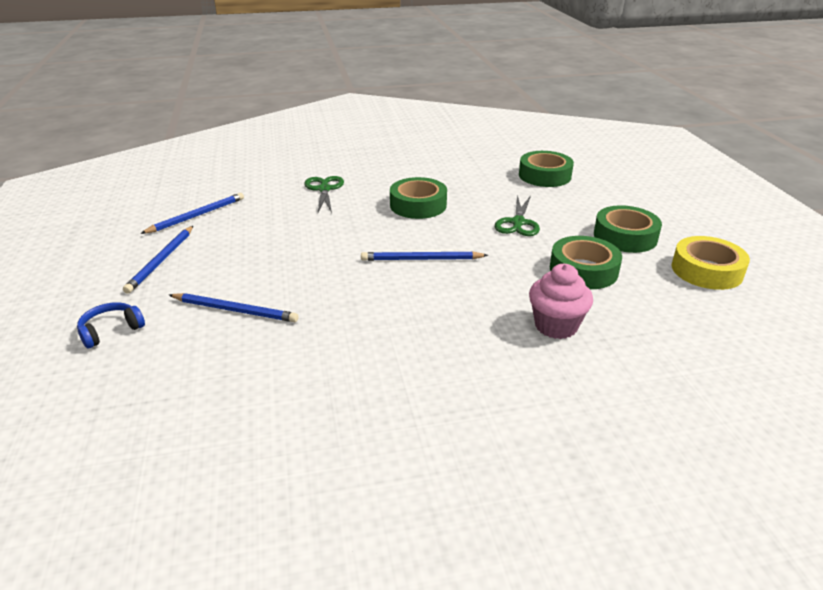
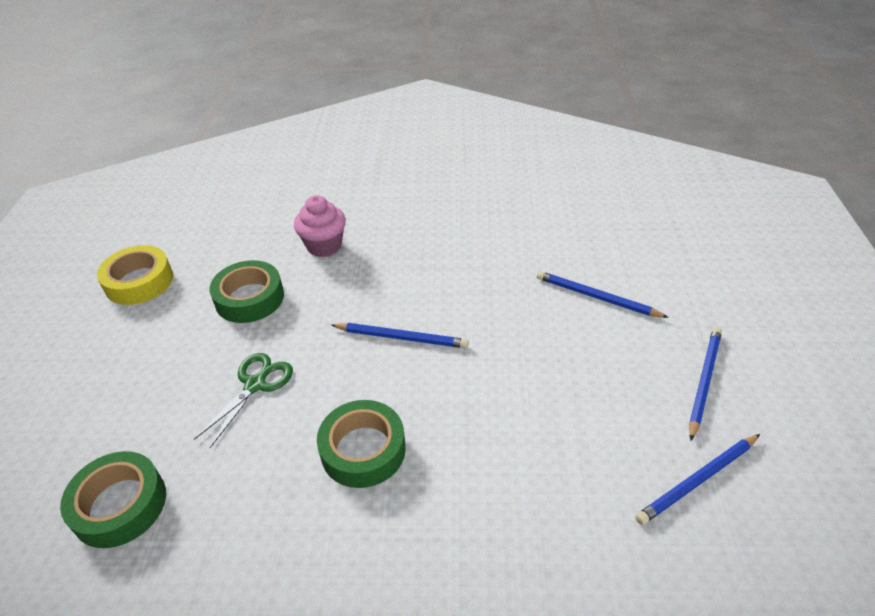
camera: 165 degrees left, 10 degrees up
(111, 331) = (705, 290): blue headphones -> none
(324, 189) = (499, 530): green scissors -> none
(625, 236) = (159, 339): green tape -> none

